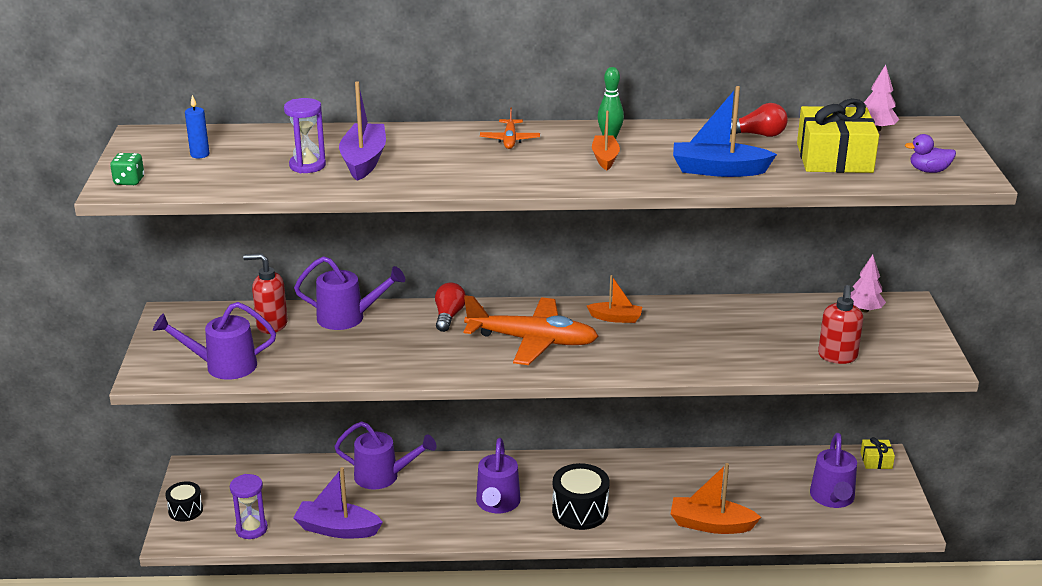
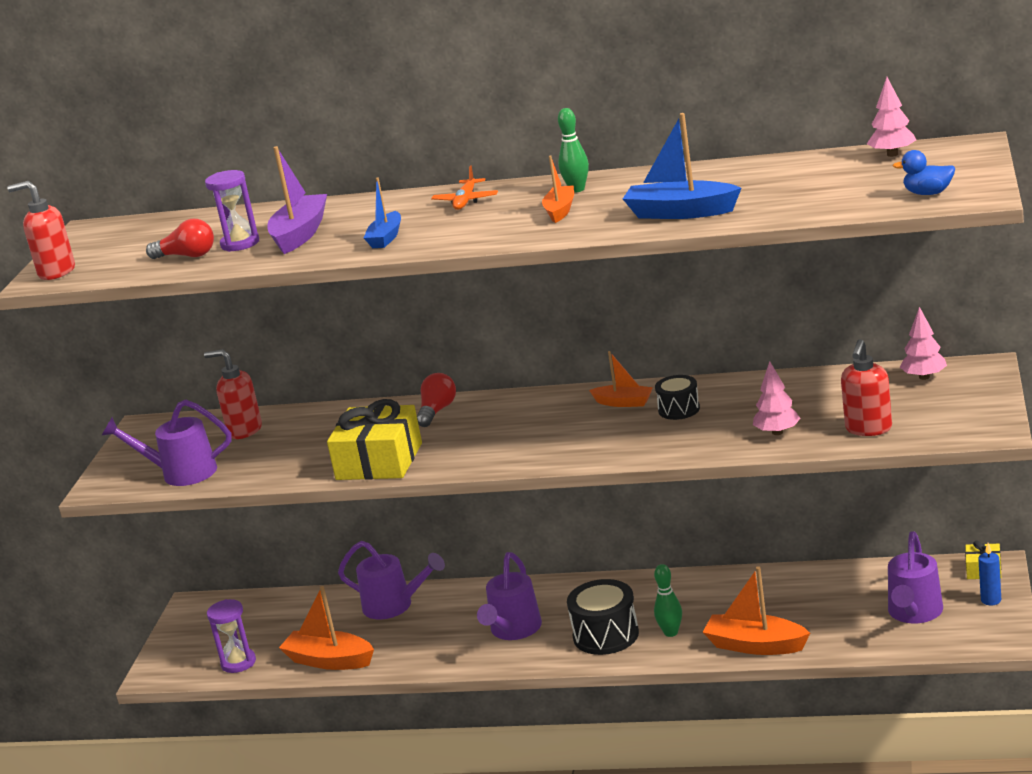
camera: 15 degrees right, 5 degrees down
(129, 181) = (56, 272): green dice -> red soap dispenser
(185, 510) = (174, 646): black drum -> black drum (679, 409)
(200, 154) = (137, 242): blue candle -> blue candle (991, 600)
(337, 529) = (329, 660): purple boat -> orange boat
(348, 318) = (328, 419): purple watering can -> none
(451, 172) = (386, 238): none -> blue boat
(532, 341) = (519, 431): orange plane -> none
(635, 510) = (671, 633): none -> green bowling pin
(758, 135) = (748, 172): red light bulb -> red light bulb (187, 256)
(761, 355) = (777, 432): none -> pink tree
(834, 158) = (823, 189): yellow gift -> yellow gift (379, 461)
(929, 171) = (928, 193): purple duck -> blue duck

